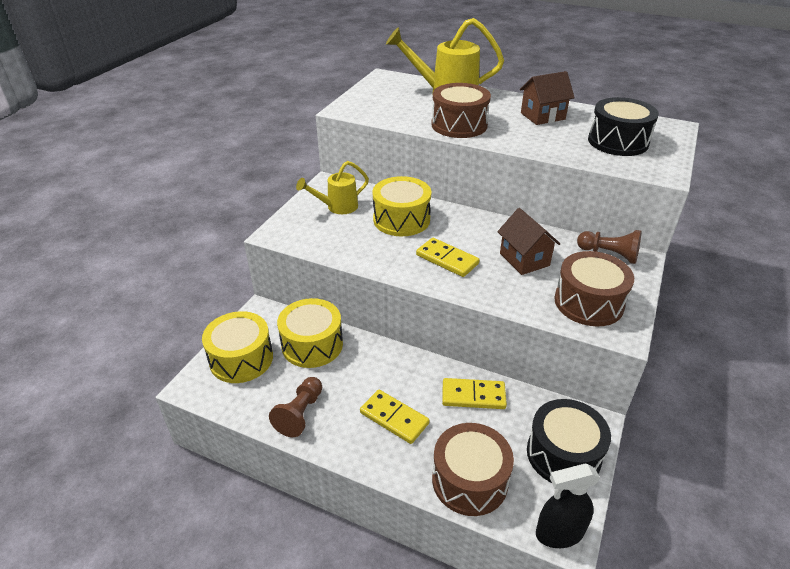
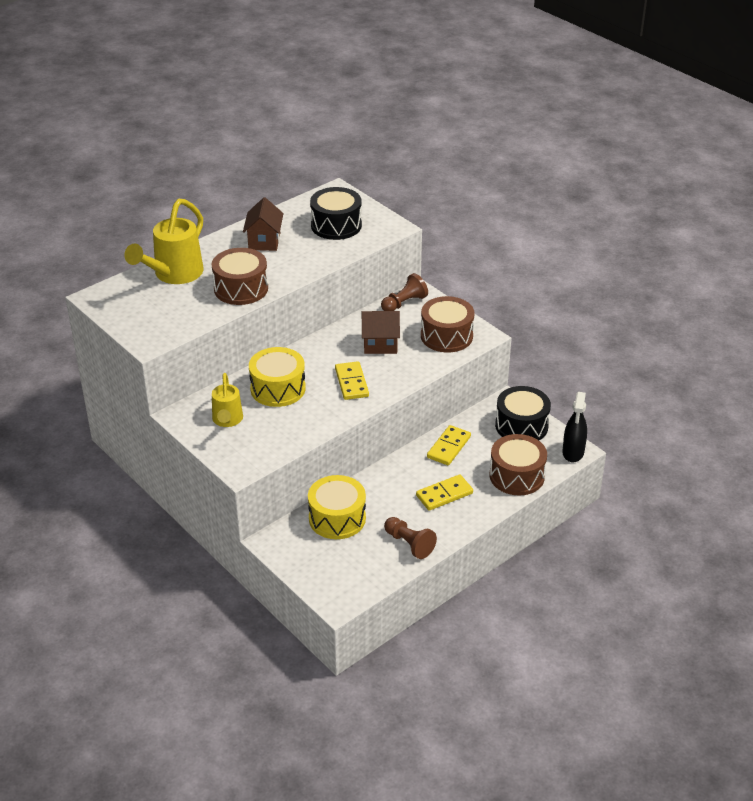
camera: 65 degrees left, 0 degrees up
(241, 359) = (325, 566): yellow drum -> none
(447, 259) = (352, 382): yellow domino -> yellow domino turned 75 degrees counterclockwise

